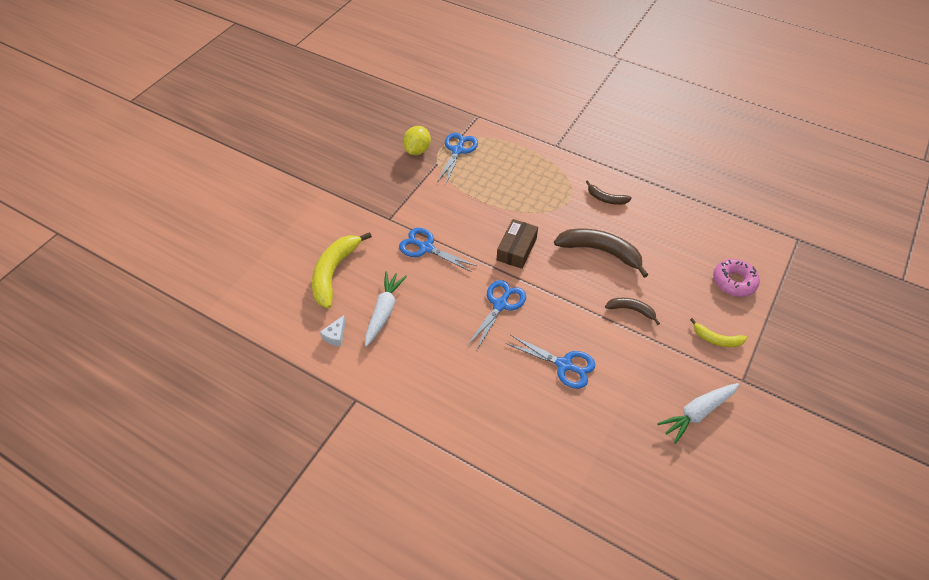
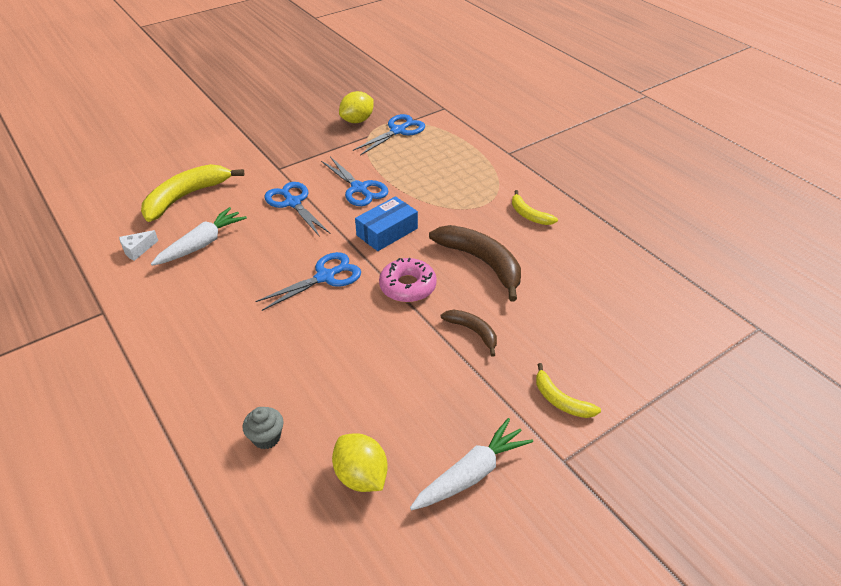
camera: 25 degrees right, 10 degrees down
(516, 249) = (387, 232): brown box -> blue box
(554, 445) = (266, 437): none -> grey cupcake
(564, 365) = (346, 359): blue scissors -> blue scissors (359, 188)
(606, 198) = (529, 215): brown banana -> yellow banana
(634, 444) = (361, 476): none -> yellow lemon
(697, 413) = (471, 474): white carrot -> white carrot turned 150 degrees clockwise
(734, 281) = (632, 345): pink donut -> pink donut (407, 286)

